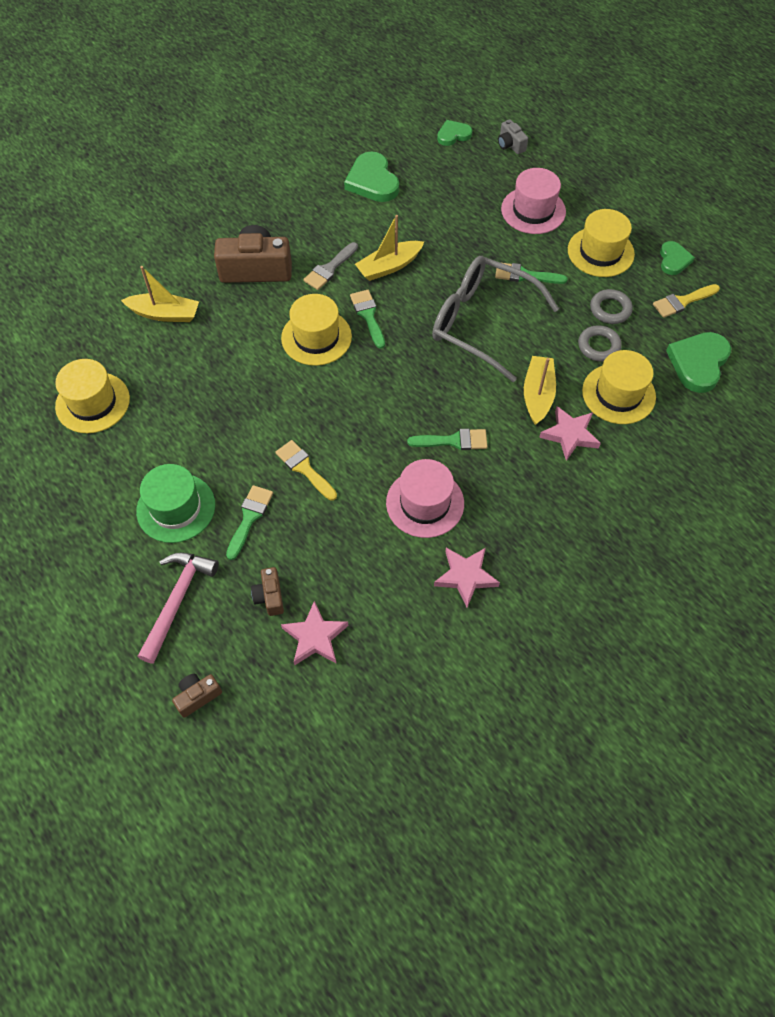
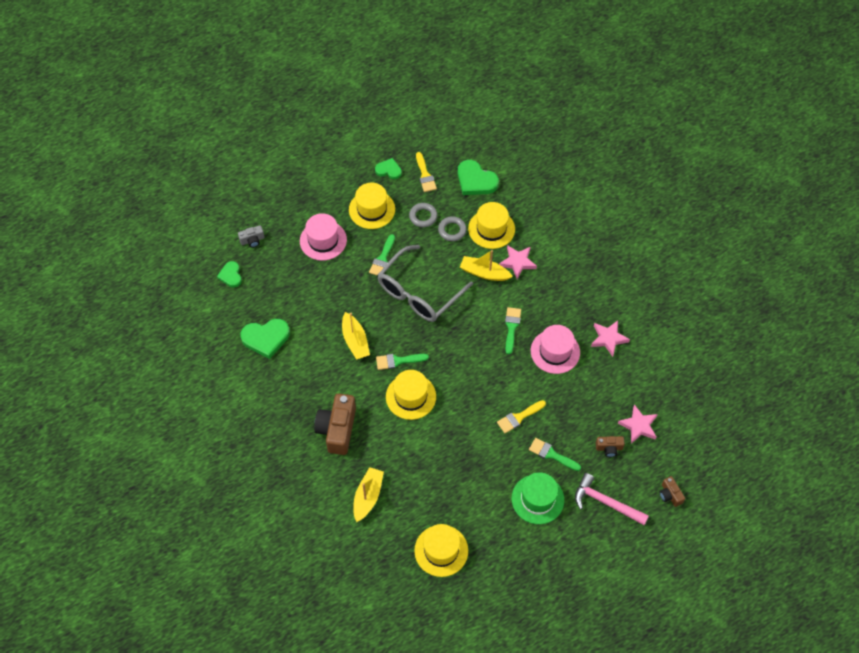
camera: 80 degrees left, 0 degrees up
(329, 269) = (348, 380): grey brush -> none

